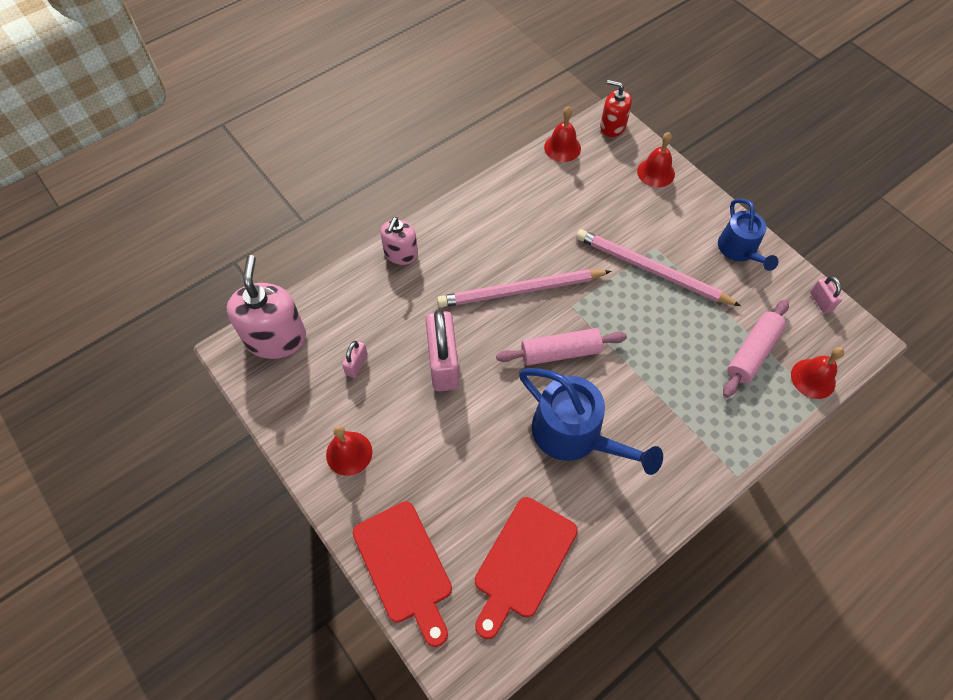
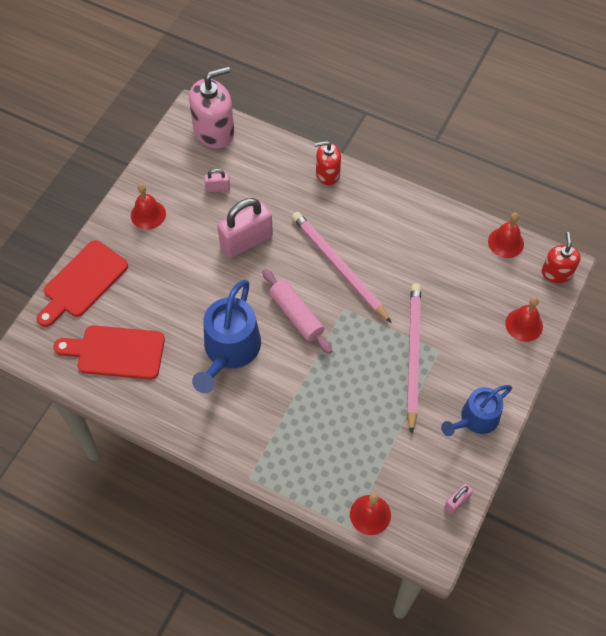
camera: 65 degrees right, 0 degrees up
(401, 254) = (327, 173): pink soap dispenser -> red soap dispenser
(752, 353) = (371, 459): pink rolling pin -> none

